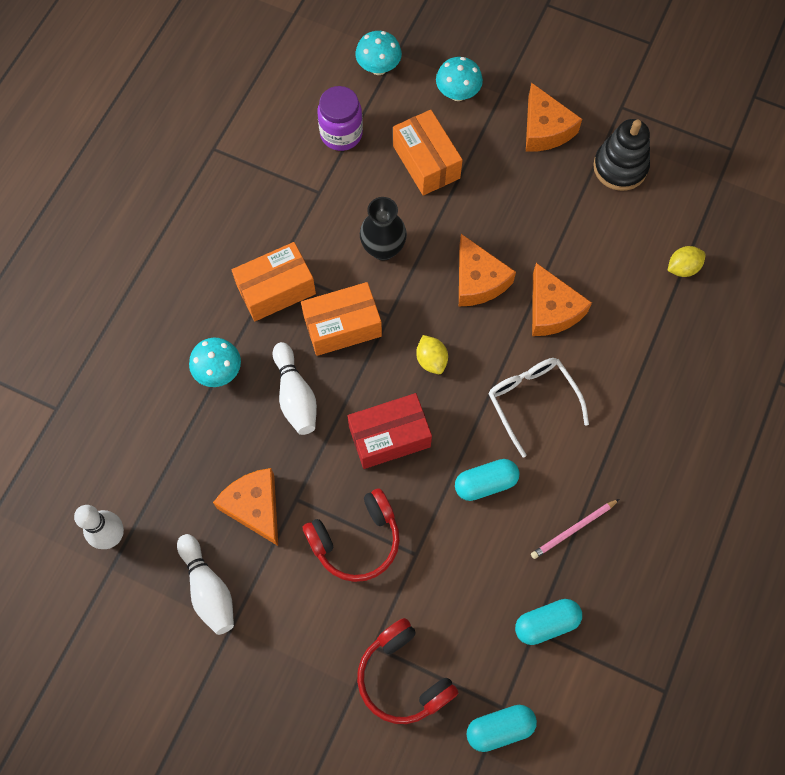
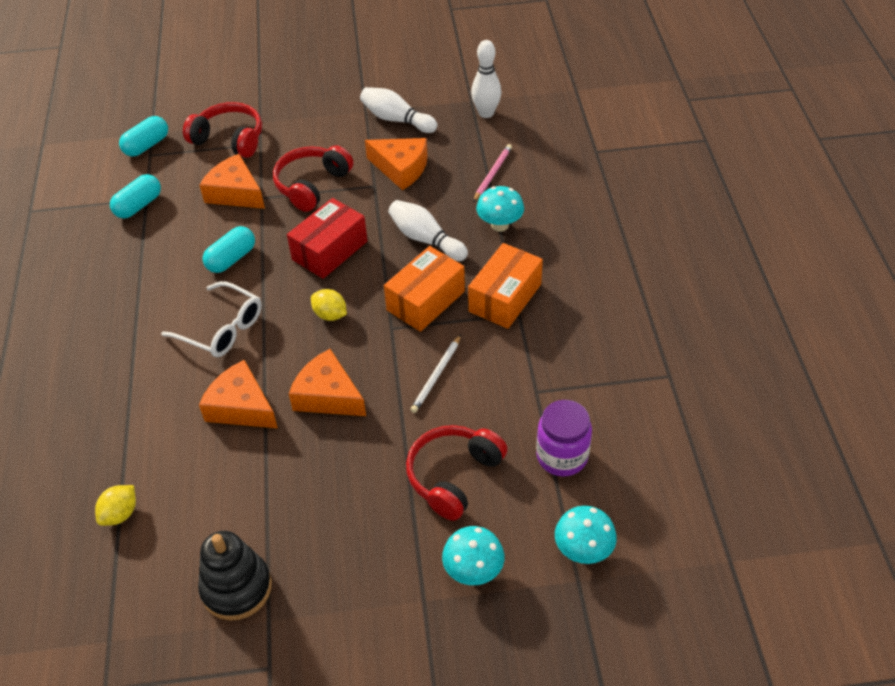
camera: 150 degrees right, 20 degrees down
(383, 249) = (436, 376): black vase -> white pencil
(426, 162) = (454, 476): orange box -> red headphones
(545, 129) = (347, 585): orange cheese -> orange cheese (235, 193)
(573, 530) = (142, 264): pink pencil -> pink pencil (492, 174)

